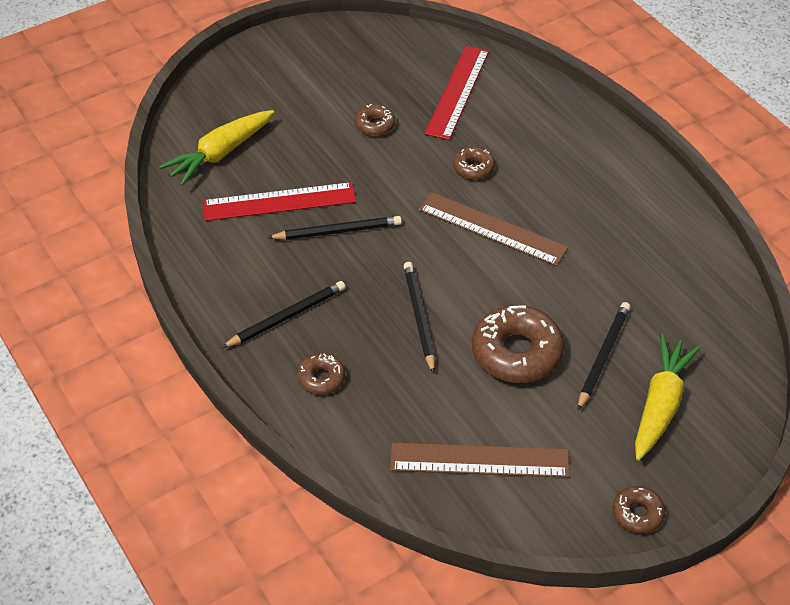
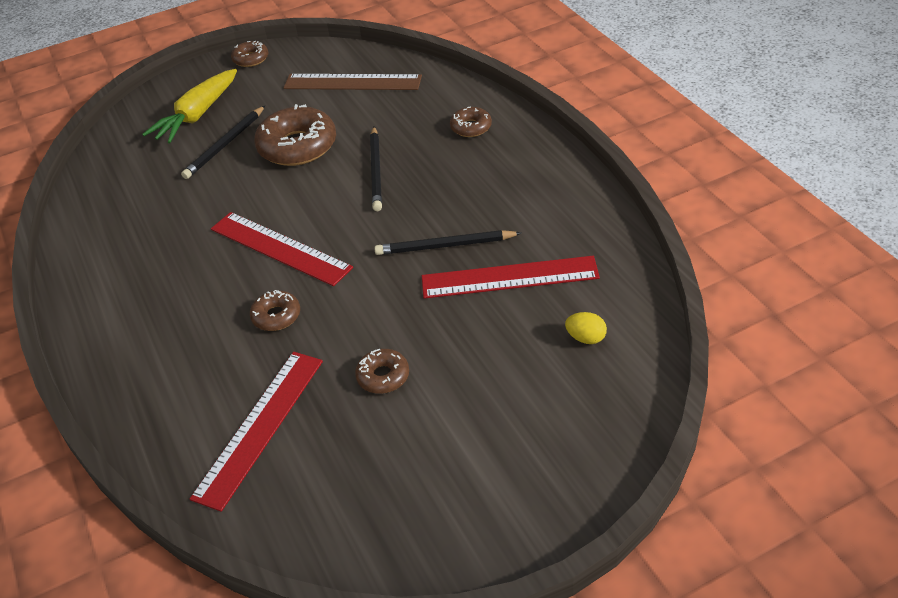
camera: 170 degrees left, 5 degrees down
(220, 154) = (586, 338): yellow carrot -> yellow egg
(286, 316) = (501, 170): black pencil -> none
(492, 229) = (280, 248): brown ruler -> red ruler

